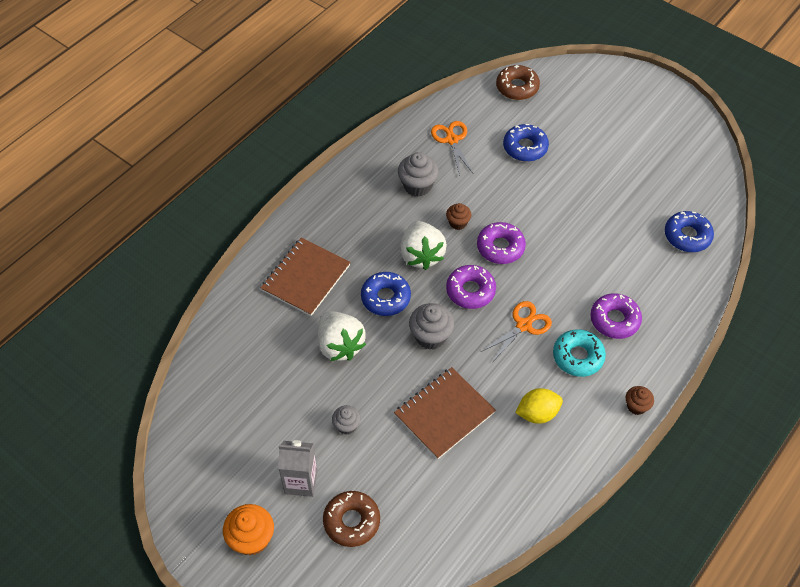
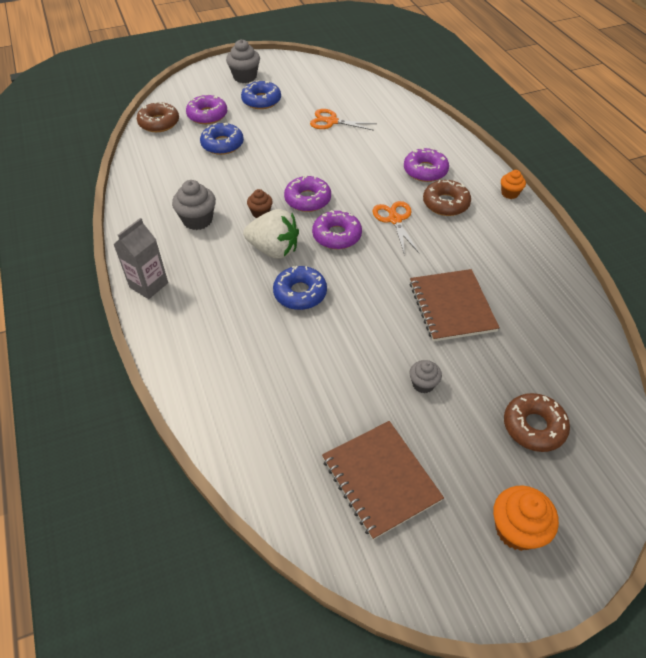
camera: 60 degrees left, 5 degrees down
(301, 482) = (468, 451): grey carton -> grey carton (149, 285)
(306, 278) = (228, 343): brown notebook -> brown notebook (380, 479)
(340, 345) = (328, 350): white strawberry -> none
(431, 336) = (364, 280): grey cupcake -> grey cupcake (245, 77)
(452, 140) = (171, 179): orange scissors -> orange scissors (332, 121)
(537, 413) = (485, 249): yellow lemon -> none
(557, 113) = (207, 115): none -> purple donut
(578, 356) = (445, 203): turquoise donut -> brown donut
(636, 406) = (509, 193): brown cupcake -> orange cupcake
(687, 236) = (378, 106): blue donut -> blue donut (261, 100)

